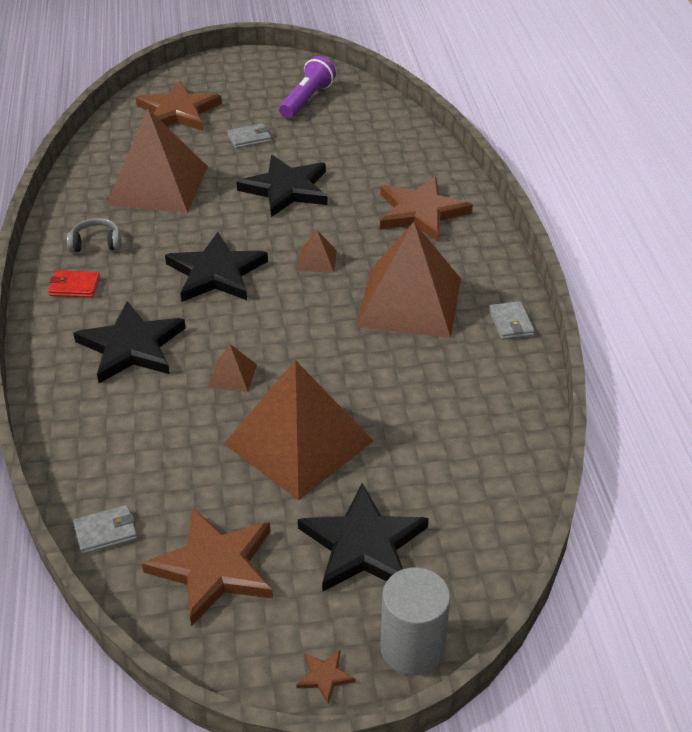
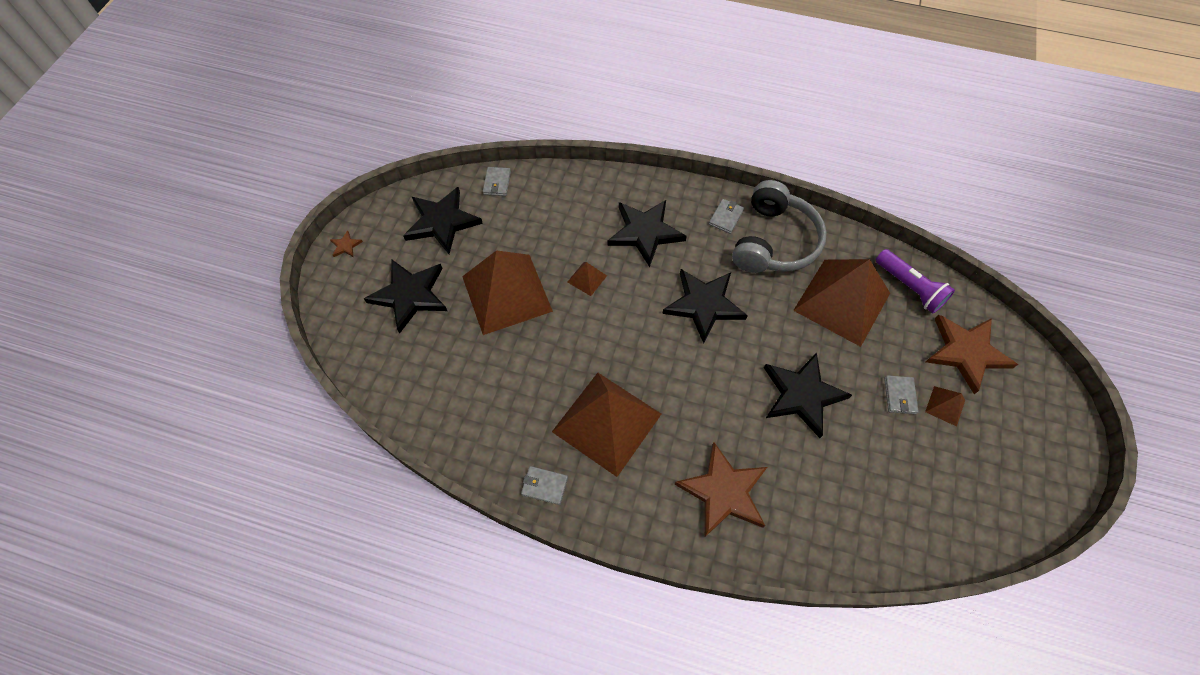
camera: 115 degrees right, 20 degrees up
(74, 286) = (726, 217): red wallet -> grey wallet
(96, 243) = (773, 241): grey headphones -> grey headphones, size x2.28
(214, 568) = (442, 222): brown star -> black star
(307, 100) = (964, 476): purple flashlight -> purple flashlight (909, 287)
(317, 260) = (689, 378): brown pyramid -> brown pyramid (945, 406)
(412, 648) = (332, 289): grey cylinder -> none

